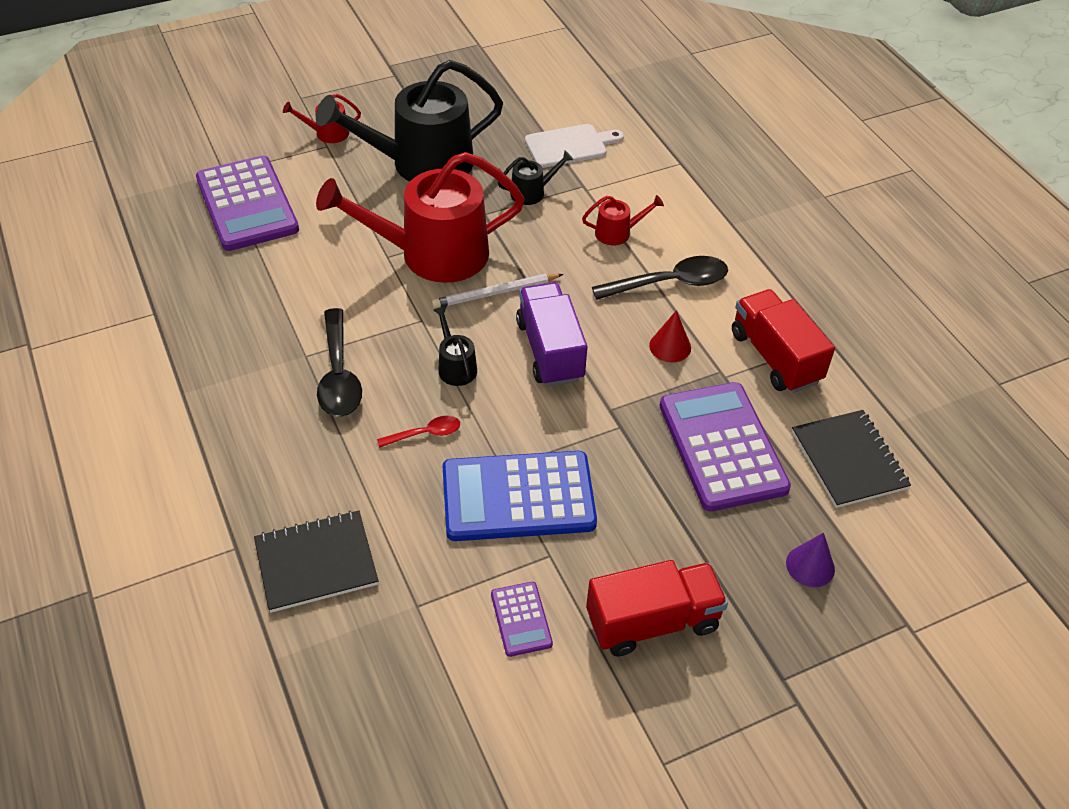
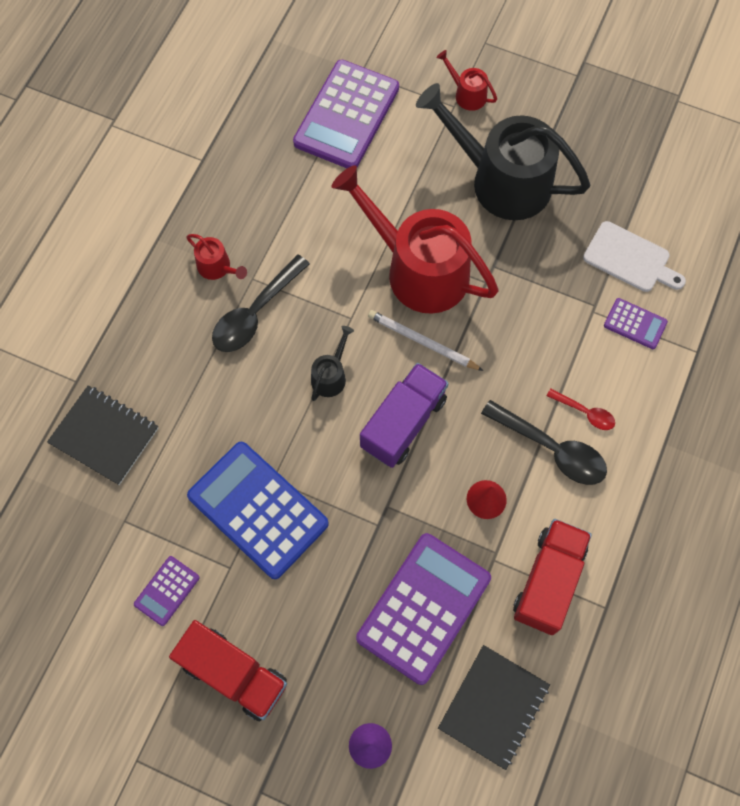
camera: 50 degrees right, 20 degrees up
(425, 434) = (257, 408): red spoon -> red spoon (585, 413)
(532, 192) = (549, 277): black watering can -> none
(617, 233) = (568, 370): red watering can -> red watering can (217, 267)
(622, 177) = (635, 324): none -> purple calculator

